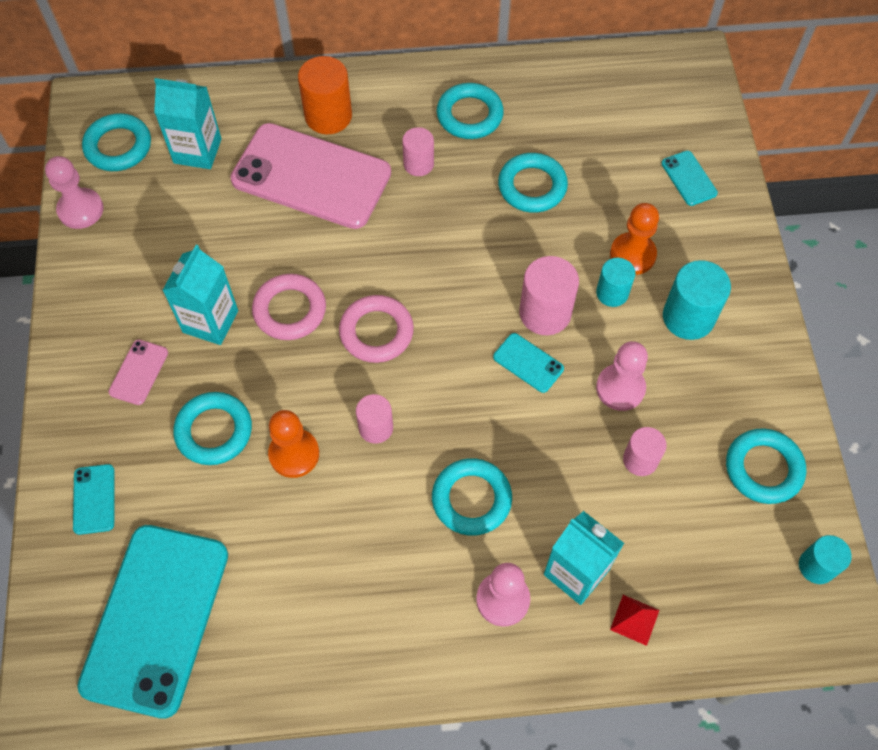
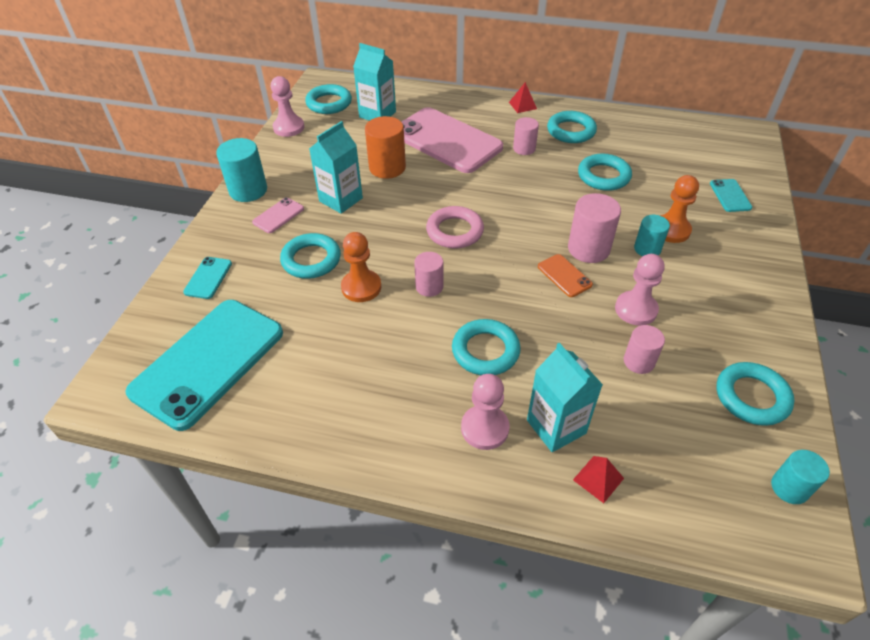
camera: 20 degrees right, 15 degrees down
(290, 310) = (398, 206): pink ring -> none
(328, 116) = (472, 114): orange cylinder -> orange cylinder (387, 168)
(392, 81) = (522, 105): none -> red pyramid
(528, 363) = (564, 276): turquoise phone -> orange phone
(688, 317) = (707, 278): turquoise cylinder -> turquoise cylinder (248, 190)

